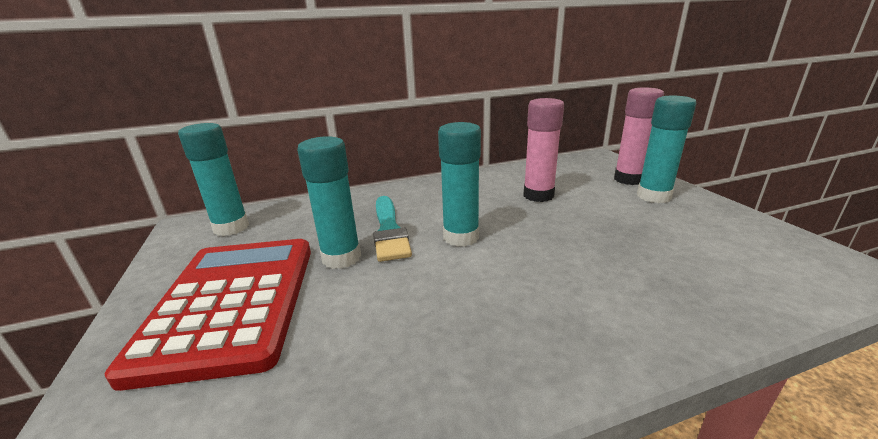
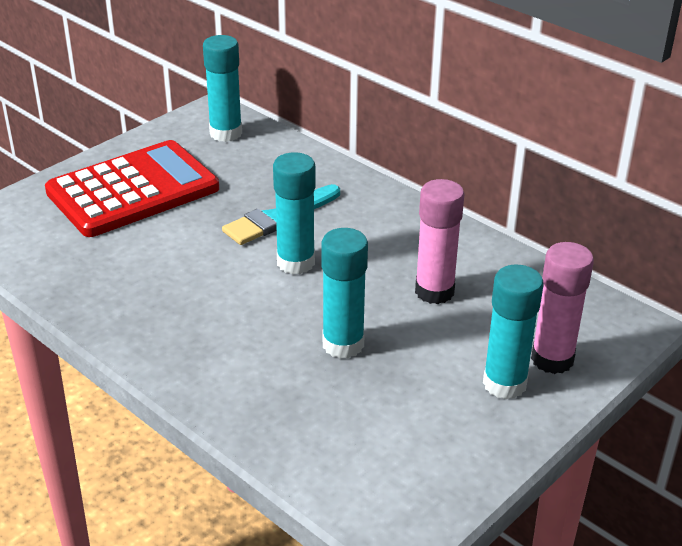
camera: 60 degrees right, 10 degrees up
(341, 258) = (217, 211): turquoise glue stick -> turquoise glue stick (343, 344)

